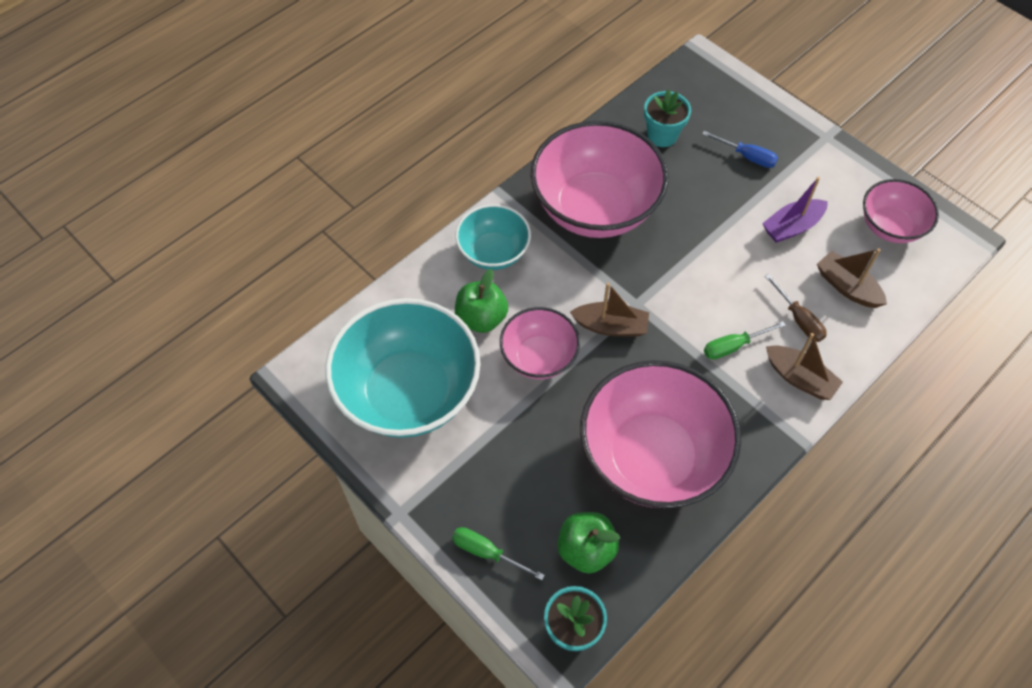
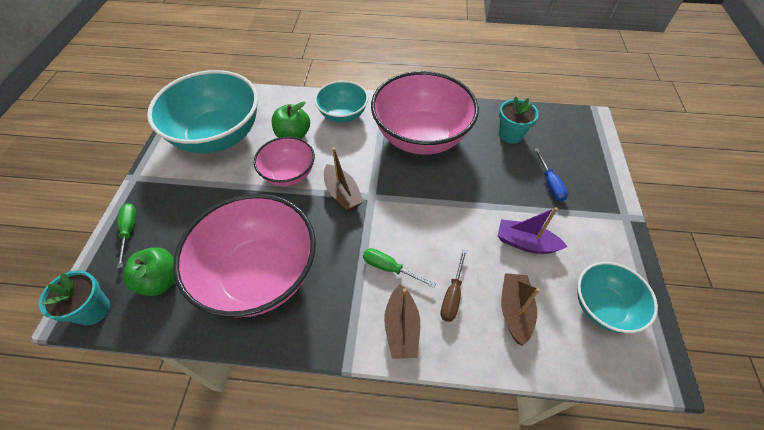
camera: 50 degrees right, 5 degrees down
(890, 226) = (603, 307): pink bowl -> turquoise bowl

